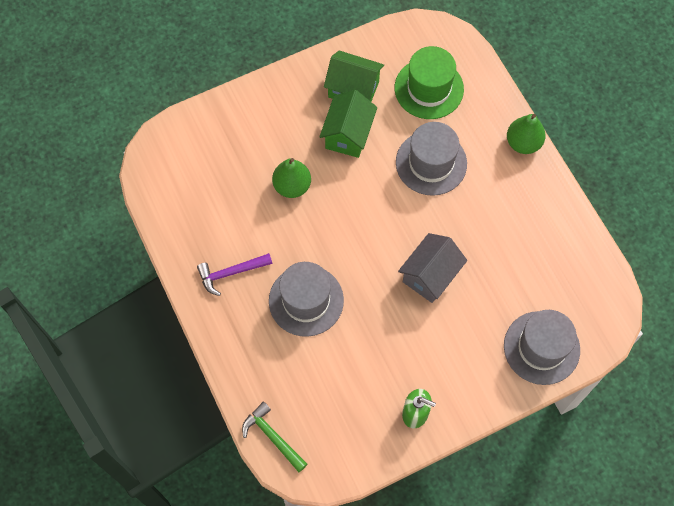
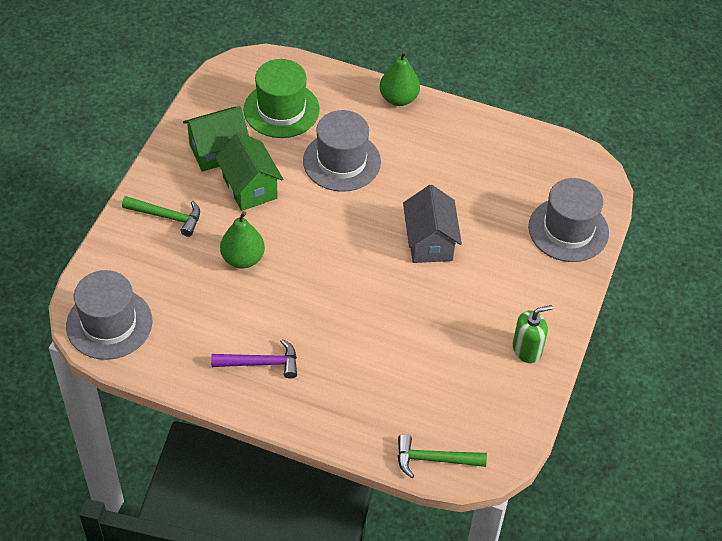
camera: 45 degrees left, 15 degrees down
(231, 273) = (261, 363): purple hammer -> purple hammer turned 120 degrees counterclockwise
(273, 115) = (167, 217): none -> green hammer
(306, 300) = (349, 335): grey hat -> grey hat (109, 323)

